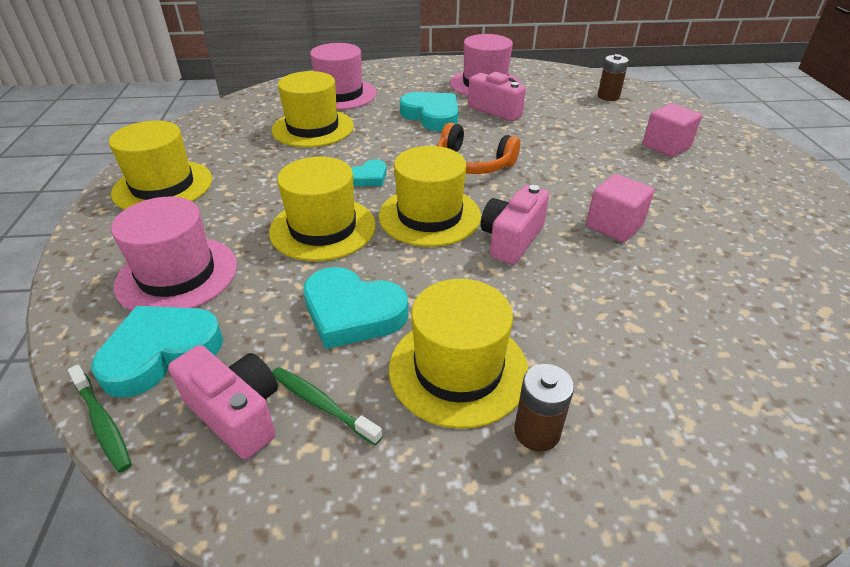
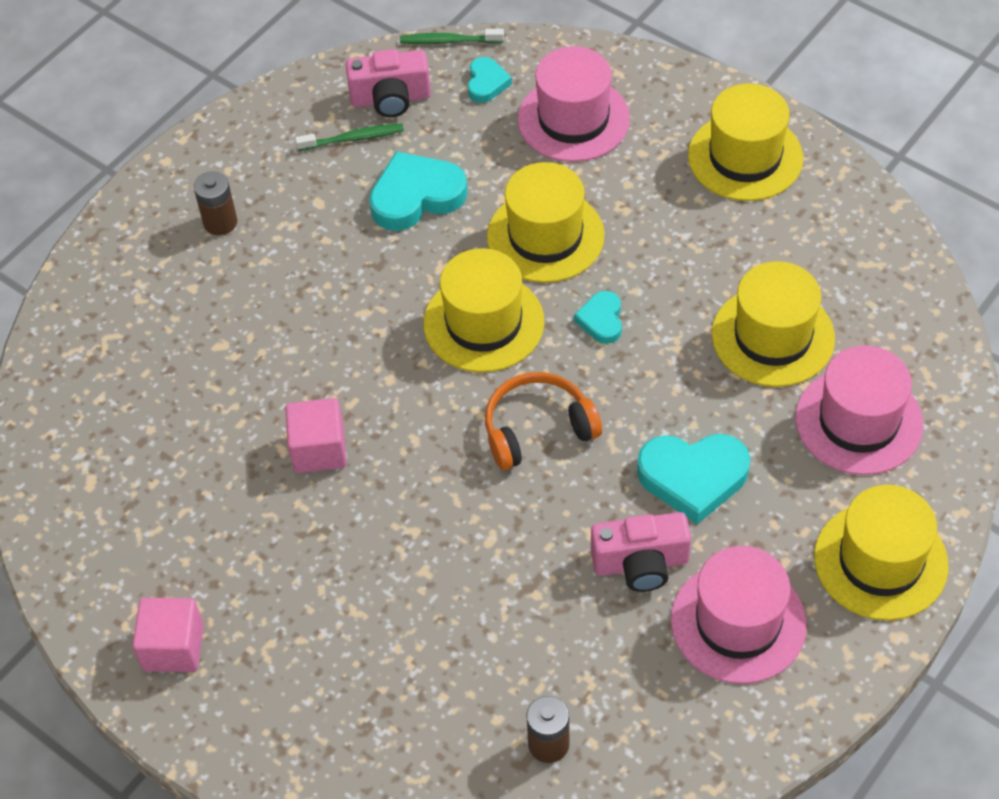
camera: 135 degrees right, 15 degrees up
(161, 352) = (486, 83): turquoise heart -> turquoise heart, size x0.55
(458, 369) = (302, 219): yellow hat -> yellow hat (880, 561)
(511, 239) = (387, 355): pink camera -> none
(666, 146) = (374, 657): pink cube -> pink cube (173, 647)

